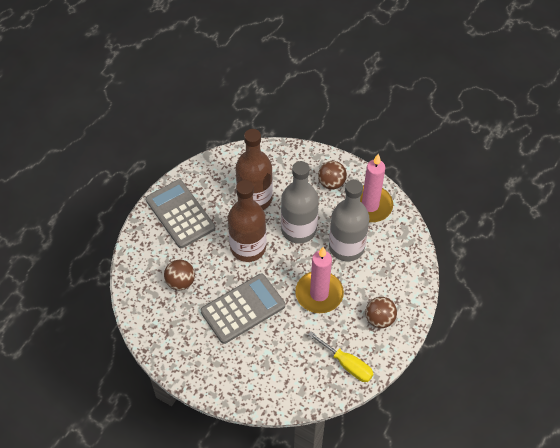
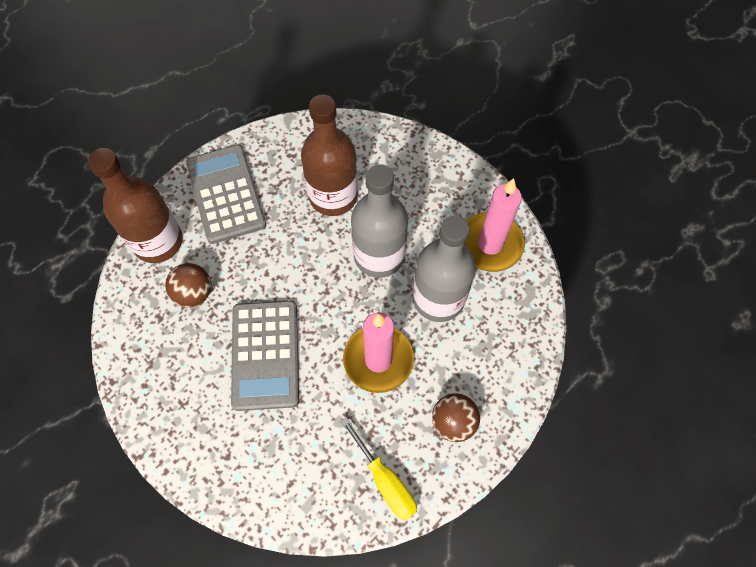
camera: 15 degrees right, 10 degrees up
(243, 309) = (265, 355): grey calculator -> grey calculator turned 105 degrees clockwise
(248, 247) = (301, 265): brown bottle -> brown bottle (158, 241)
(331, 183) = (445, 198): brown ball -> none

